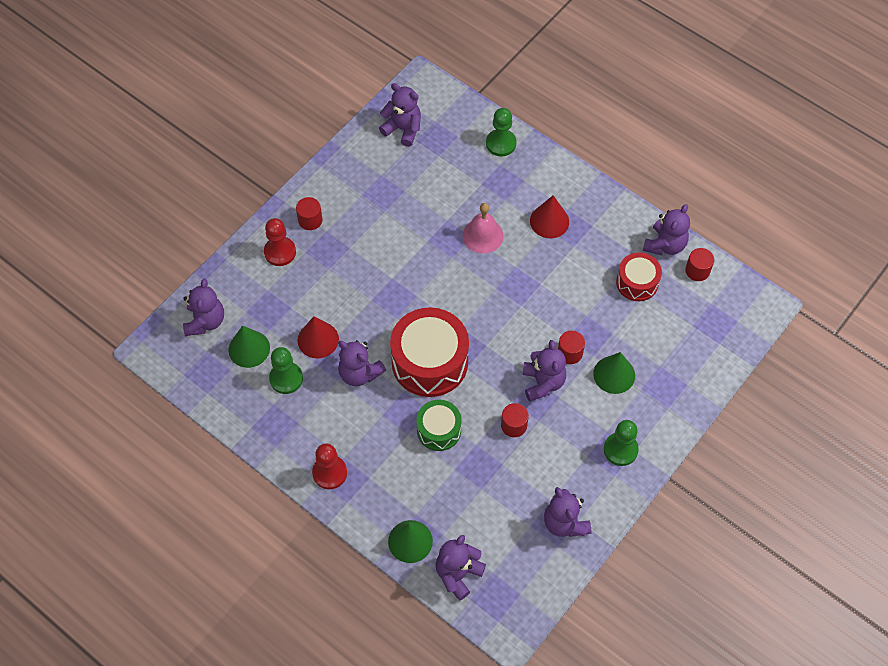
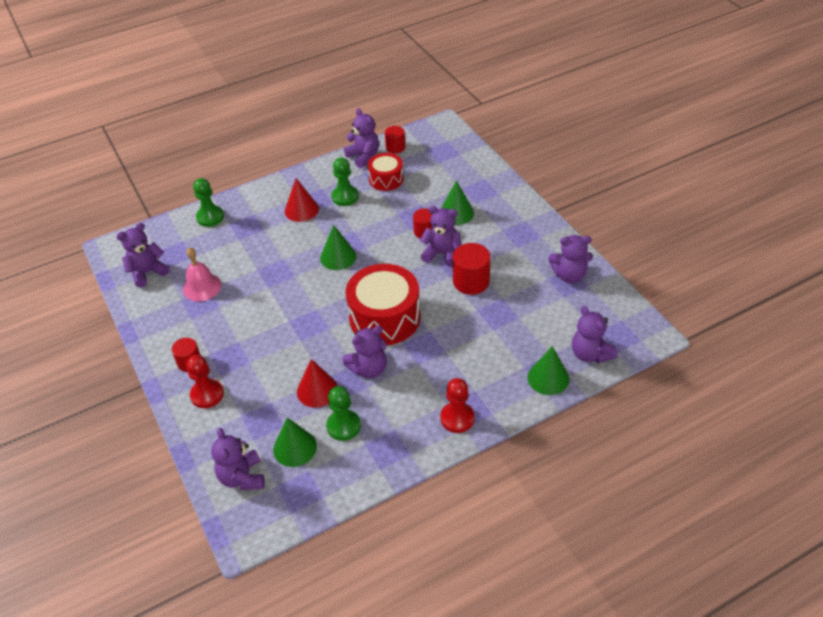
camera: 65 degrees left, 15 degrees down
(205, 321) = (242, 477): purple teddy bear -> purple teddy bear turned 135 degrees counterclockwise
(439, 430) = (452, 329): green drum -> none
(483, 235) = (287, 251): pink bell -> pink bell (202, 287)
(495, 285) = (338, 257): none -> green cone
(514, 425) = (471, 281): red cylinder -> red cylinder, size x1.59
(620, 450) = (521, 227): green pawn -> green pawn (345, 197)

